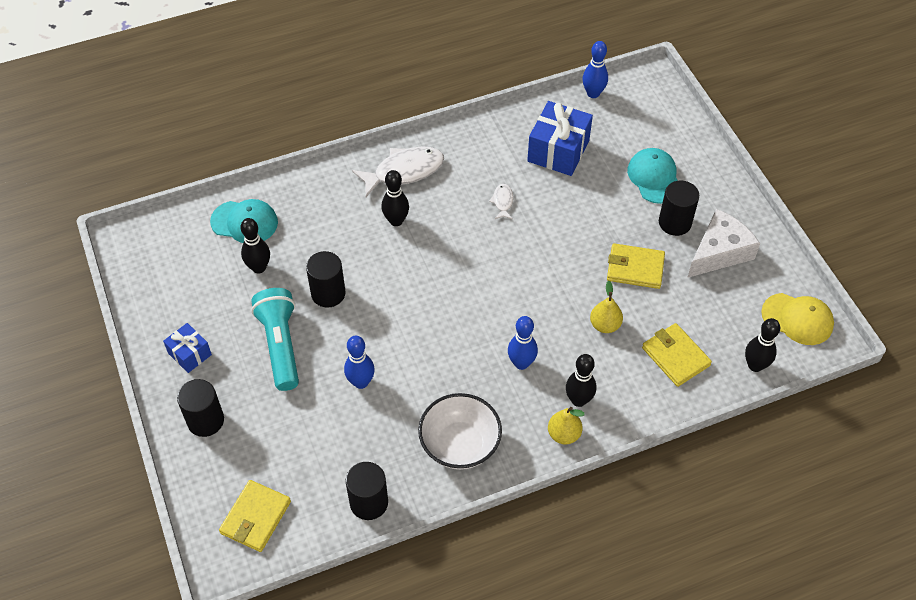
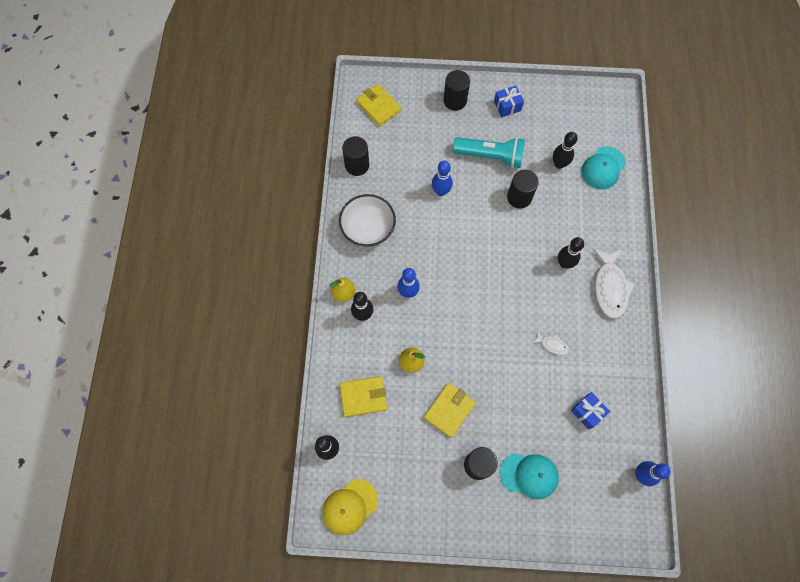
camera: 115 degrees right, 15 degrees up
(558, 151) = (587, 412): blue gift -> blue gift, size x0.57
(719, 252) = (435, 484): white cheese -> none

